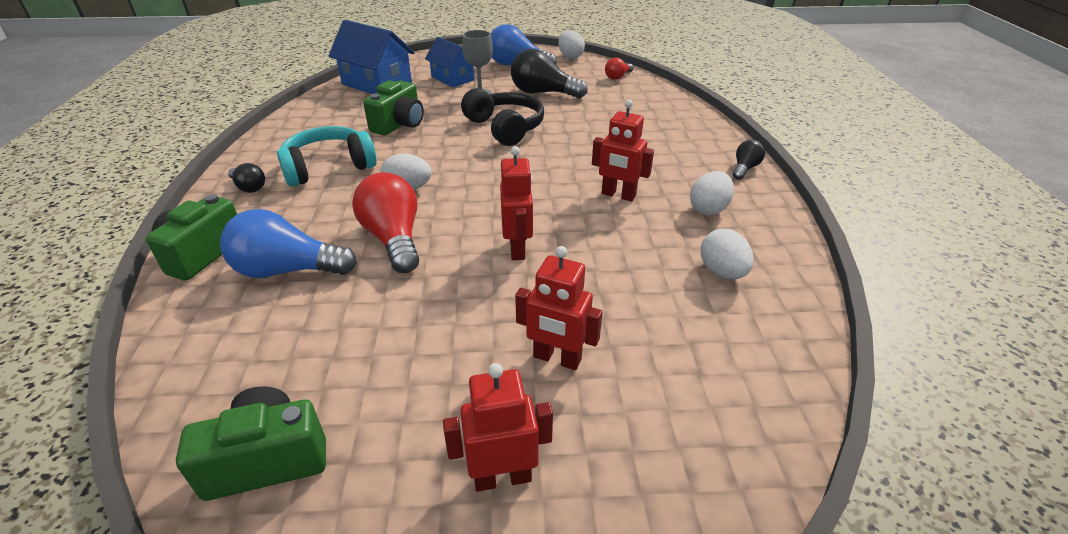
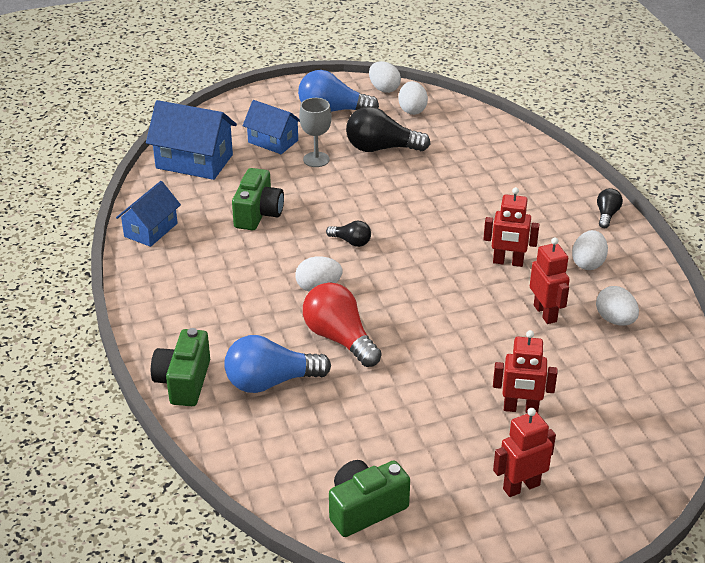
camera: 15 degrees left, 0 degrees up
(249, 187) = (167, 311): black light bulb -> black light bulb (351, 242)
(297, 124) = (151, 230): none -> blue house
(328, 167) = (225, 277): turquoise headphones -> none
(505, 128) = (367, 201): black headphones -> none
(518, 248) = (448, 328): red robot -> red robot (545, 313)
(586, 71) = (412, 110): none -> white egg
(617, 77) = (448, 113): red light bulb -> none

